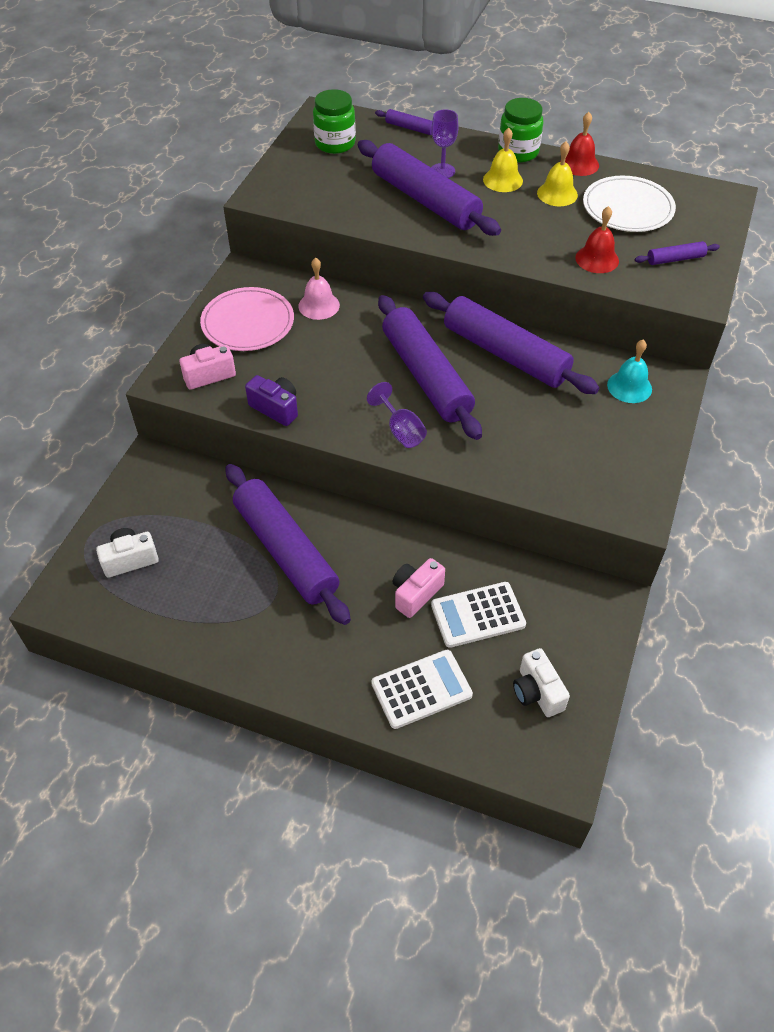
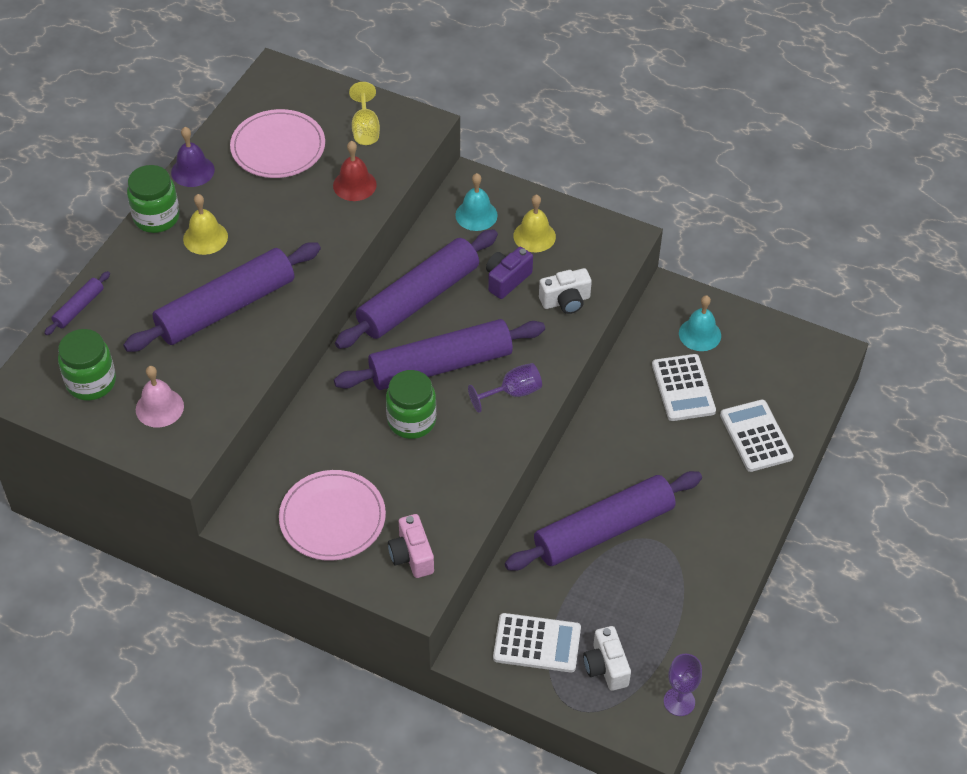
camera: 85 degrees left, 0 degrees up
(158, 505) = (537, 643): none -> white calculator
(276, 408) = (470, 495): purple camera -> purple camera (507, 280)
(319, 305) = (316, 450): pink bell -> pink bell (159, 407)
(357, 362) = (411, 421): none -> green jar
(416, 594) = (659, 430): pink camera -> none
(442, 171) = (175, 287): purple goblet -> purple goblet (679, 701)
(537, 692) = (759, 358): white camera -> white camera (565, 301)
(557, 194) = (241, 197): yellow bell -> yellow bell (534, 236)
(559, 629) = (700, 334): none -> turquoise bell
(579, 164) = (192, 171): red bell -> purple bell
(627, 208) = (278, 147): white plate -> pink plate
(675, 259) = (365, 129): purple rolling pin -> yellow goblet

